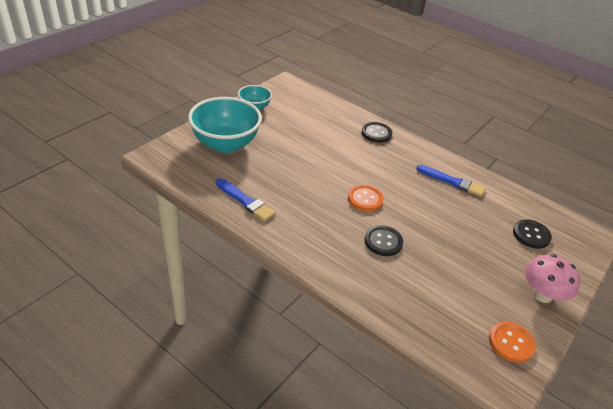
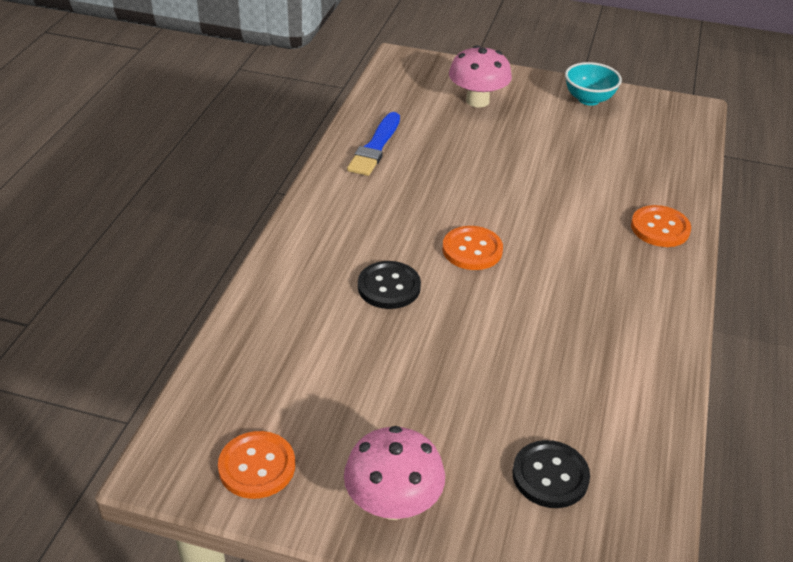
camera: 70 degrees right, 0 degrees up
(225, 144) = (477, 101): turquoise bowl -> pink mushroom
(376, 133) = (660, 228): black button -> orange button
(452, 182) = (613, 344): blue brush -> none

